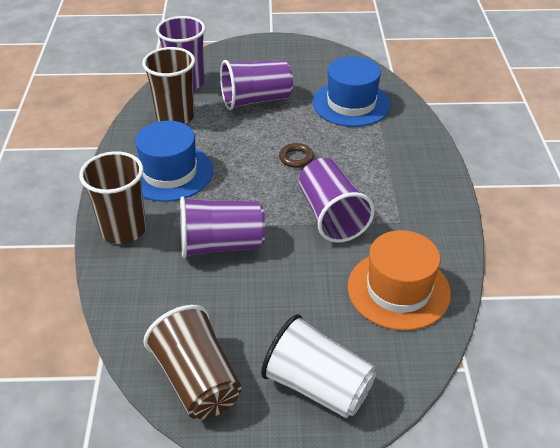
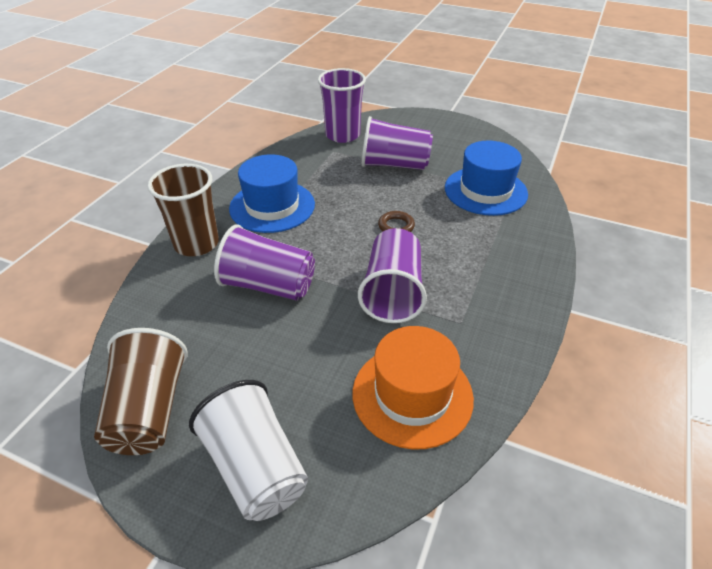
camera: 25 degrees right, 0 degrees up
(175, 117) = (312, 160): brown cup -> none

